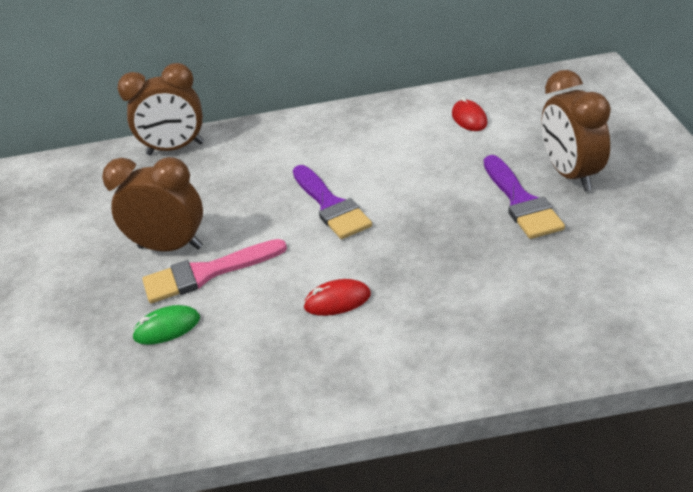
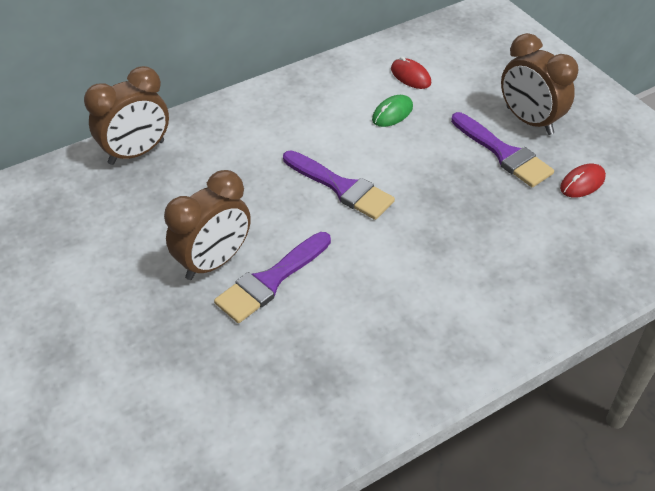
camera: 30 degrees left, 10 degrees up
(167, 328) = (272, 343): green mouse -> green mouse (392, 113)
(170, 247) = (214, 262): brown clock -> brown clock turned 150 degrees clockwise
(206, 273) = (271, 280): pink brush -> purple brush
(337, 301) = (410, 279): red mouse -> red mouse (582, 183)

